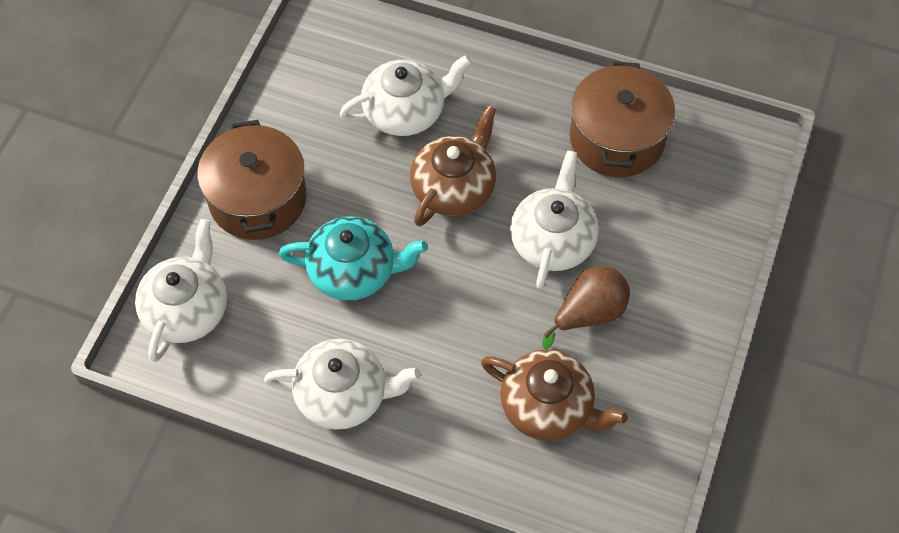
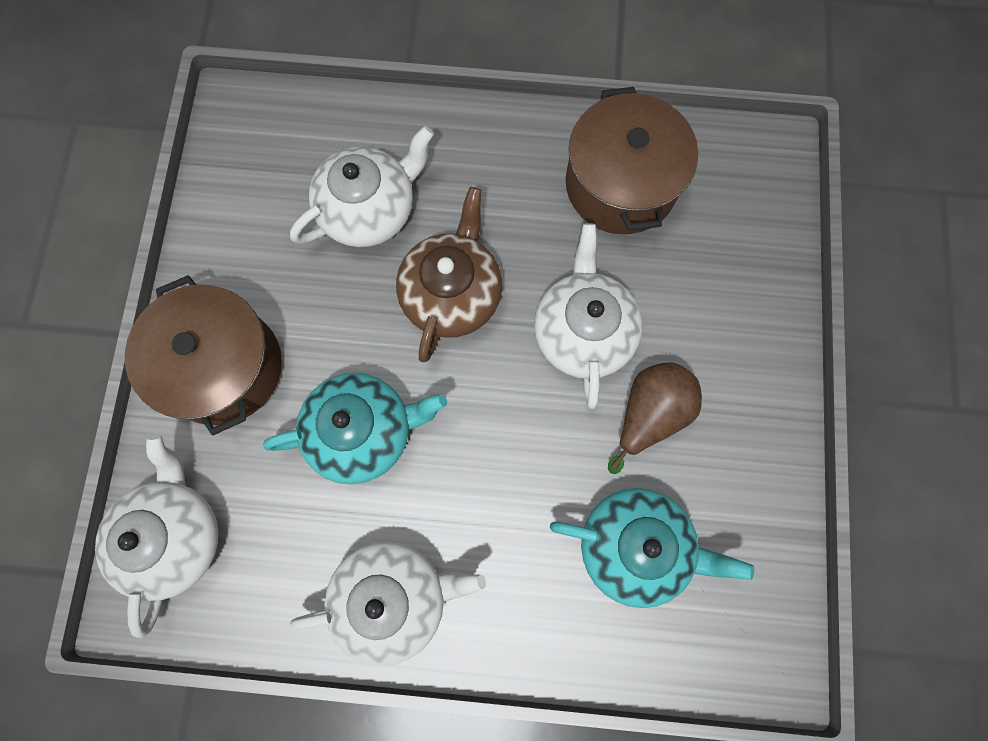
camera: 15 degrees left, 15 degrees up
(548, 407) = (635, 546): brown teapot -> turquoise teapot

